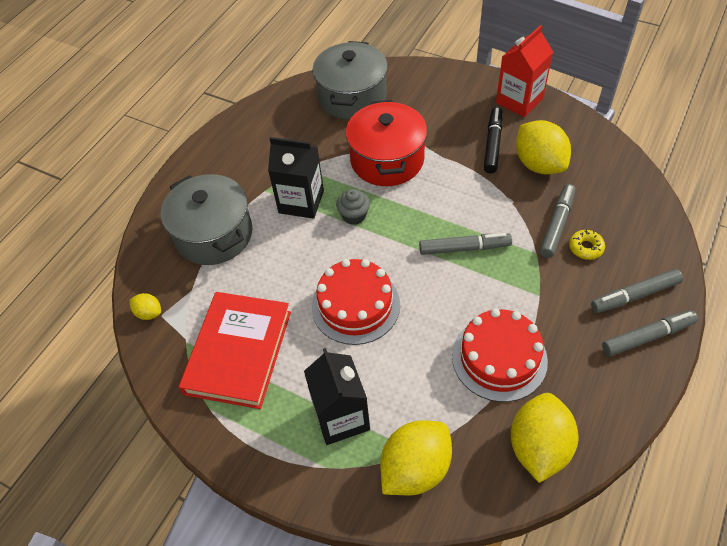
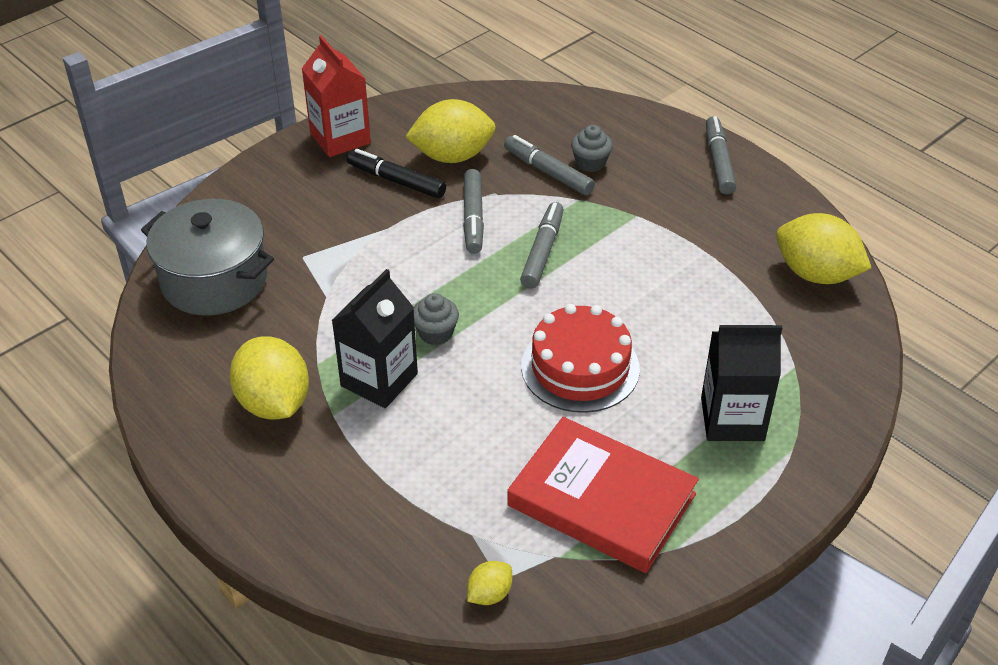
camera: 75 degrees left, 10 degrees down
(214, 234) = (383, 490): grey pot -> none
(387, 160) = (359, 277): red pot -> none
(415, 468) = (814, 373): yellow lemon -> yellow lemon (274, 403)
(499, 358) = (703, 269): red cake -> none
(585, 247) = (590, 163): yellow donut -> grey cupcake
(634, 295) = (667, 152): grey marker -> grey marker (473, 218)

